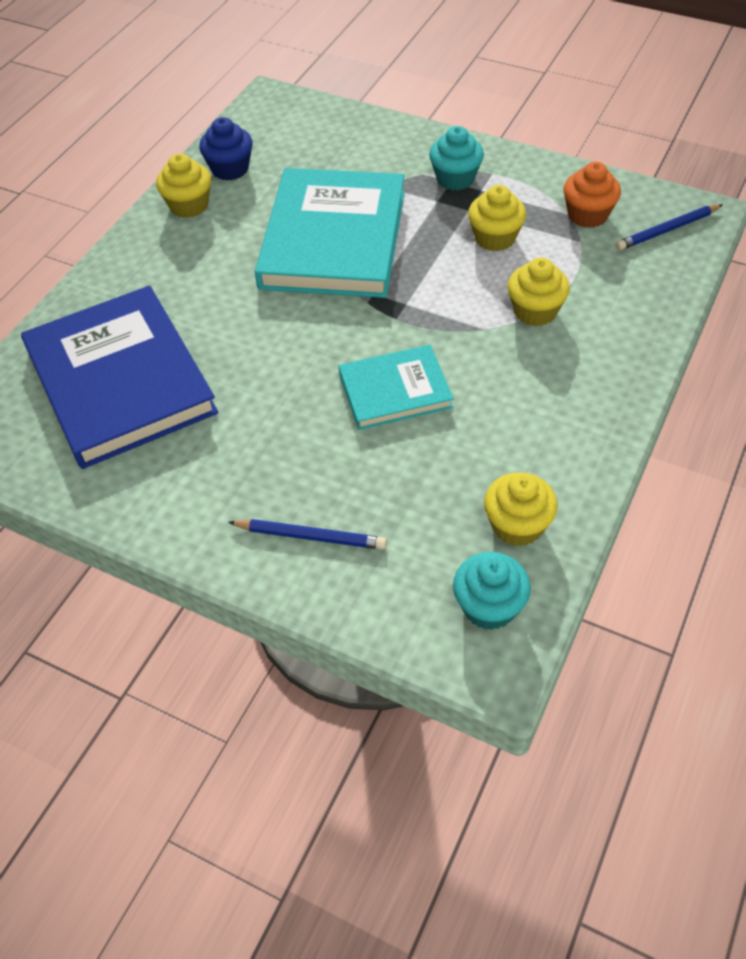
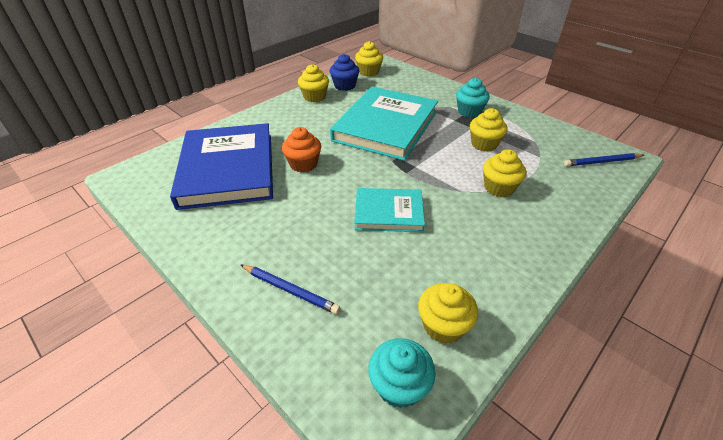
camera: 15 degrees right, 10 degrees down
(259, 127) = (368, 72): none -> yellow cupcake
(587, 215) = (548, 144): orange cupcake -> orange cupcake (303, 164)

